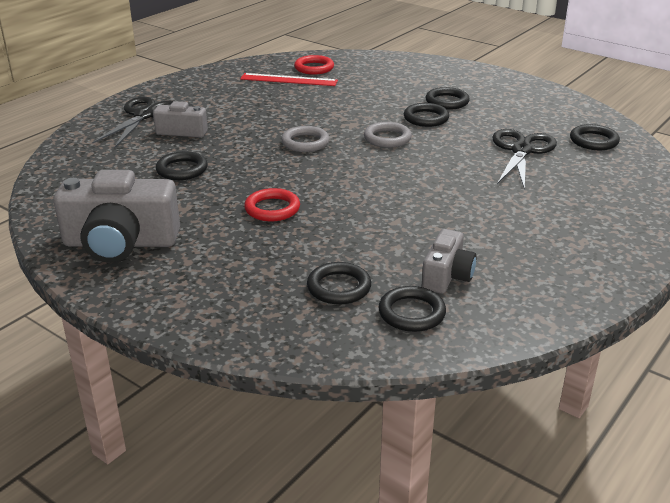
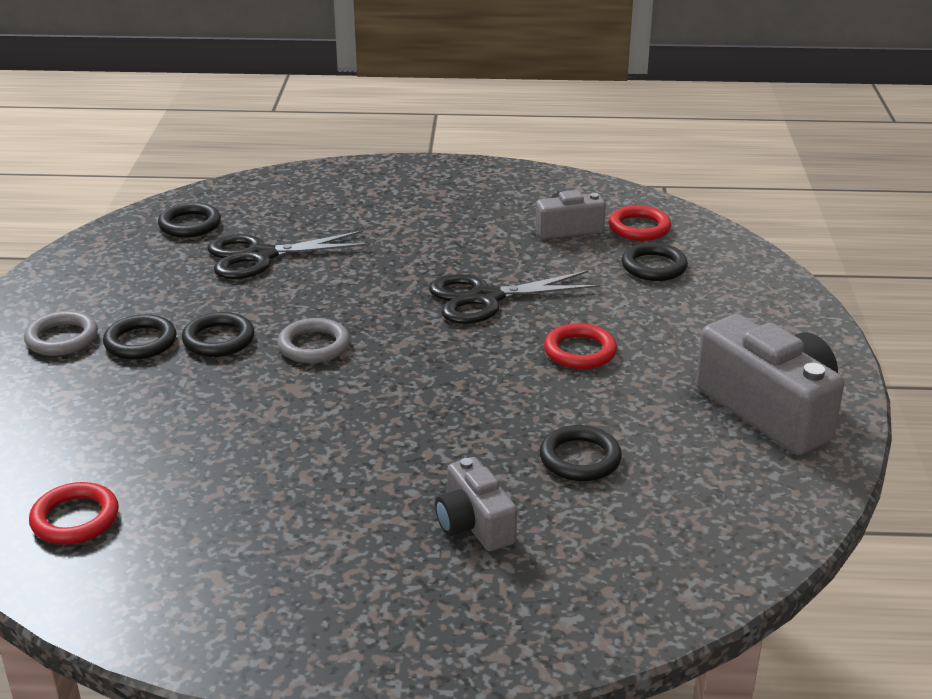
camera: 125 degrees left, 0 degrees up
(144, 115) = (465, 602): black scissors -> black scissors (486, 298)
(289, 80) = (160, 521): red ruler -> none
(305, 142) = (392, 399): grey ring -> grey ring (62, 338)
(411, 313) = (639, 228): black ring -> red ring

